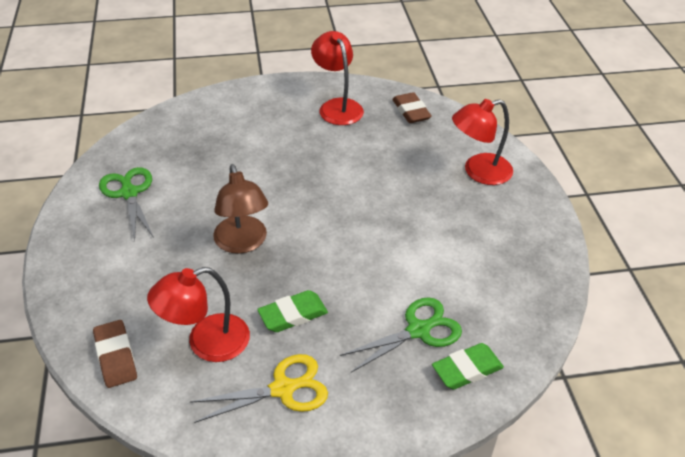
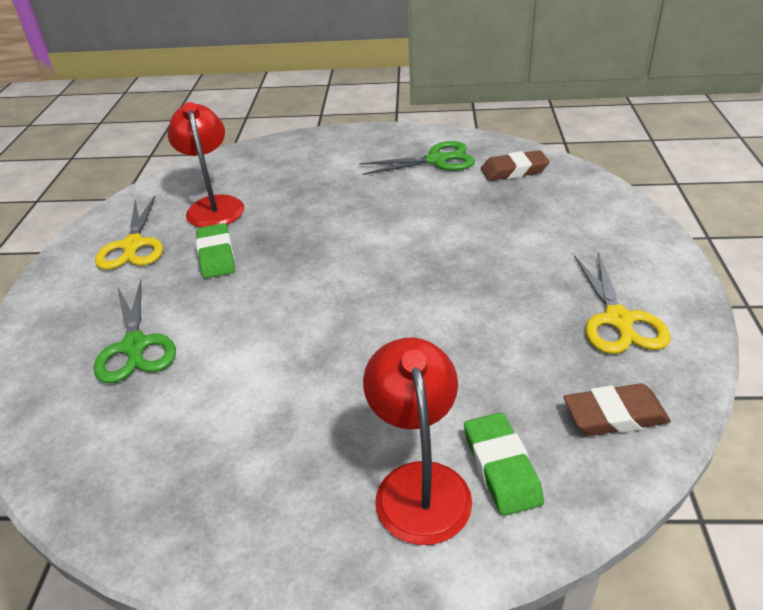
camera: 105 degrees right, 5 degrees down
(116, 356) = (228, 165): brown eraser -> brown eraser (514, 170)
(242, 243) = (335, 226): brown lamp -> none
(337, 106) = (618, 320): red lamp -> yellow scissors
(467, 369) = (54, 379): green eraser -> green eraser (501, 467)

